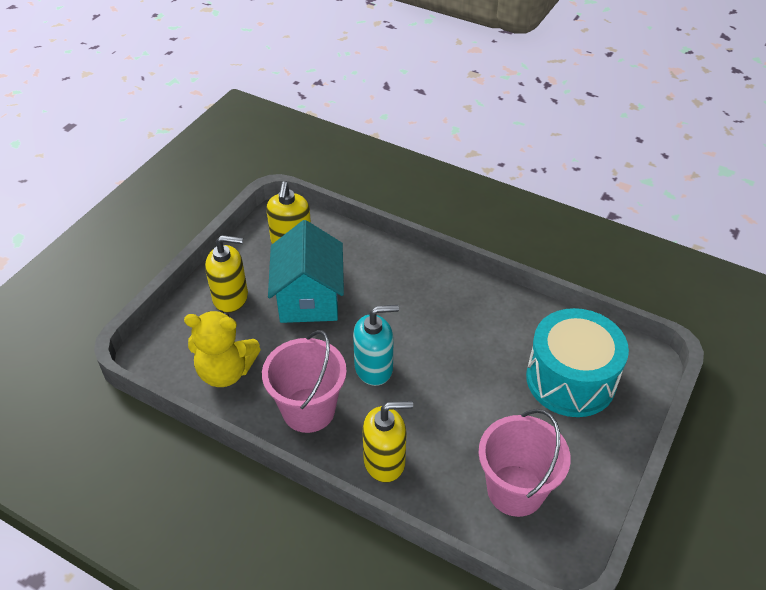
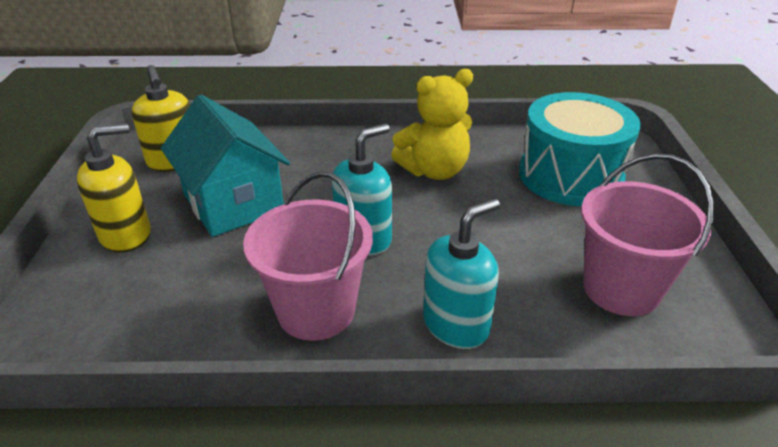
camera: 30 degrees left, 10 degrees down
(226, 371) = (168, 314): yellow teddy bear -> yellow teddy bear (434, 171)
(384, 461) = (456, 324): yellow soap dispenser -> turquoise soap dispenser

